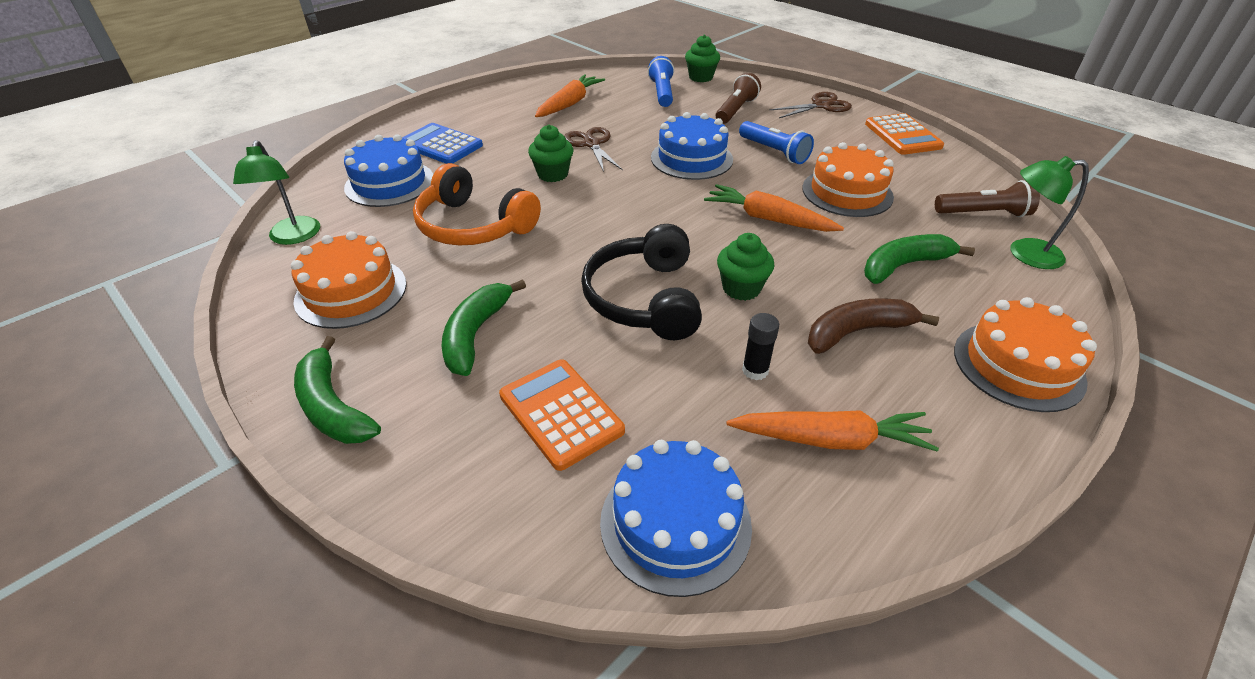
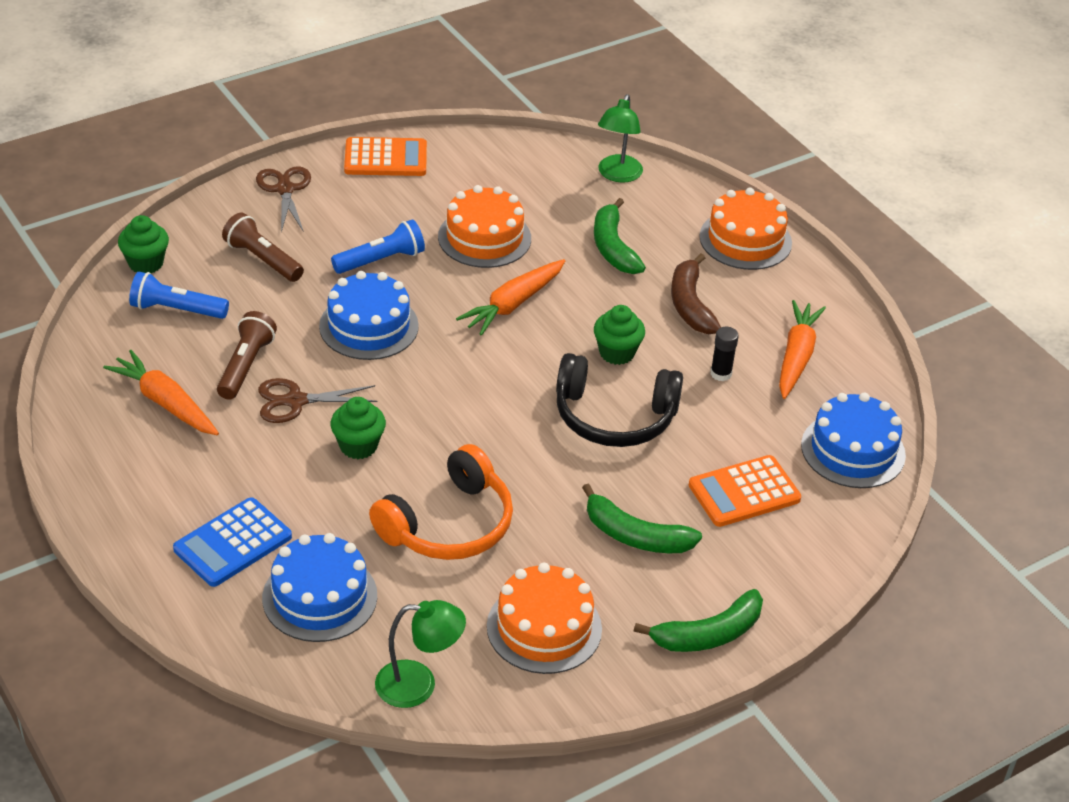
camera: 80 degrees left, 0 degrees up
(983, 213) = (551, 170): brown flashlight -> brown flashlight (246, 366)

